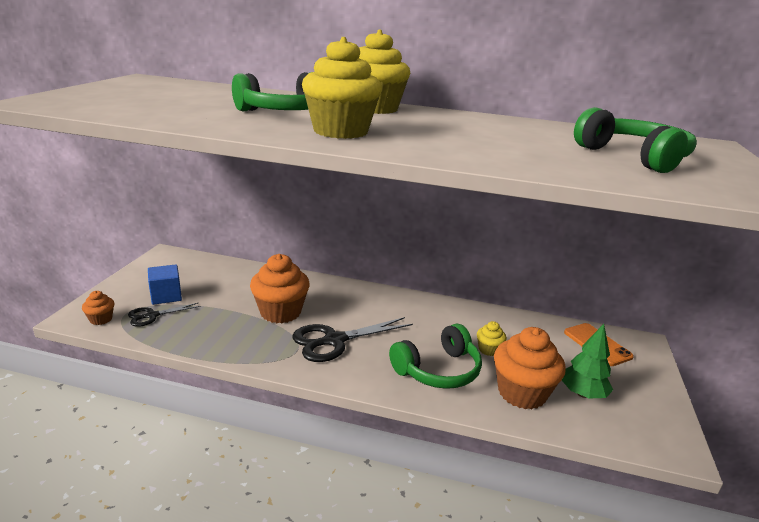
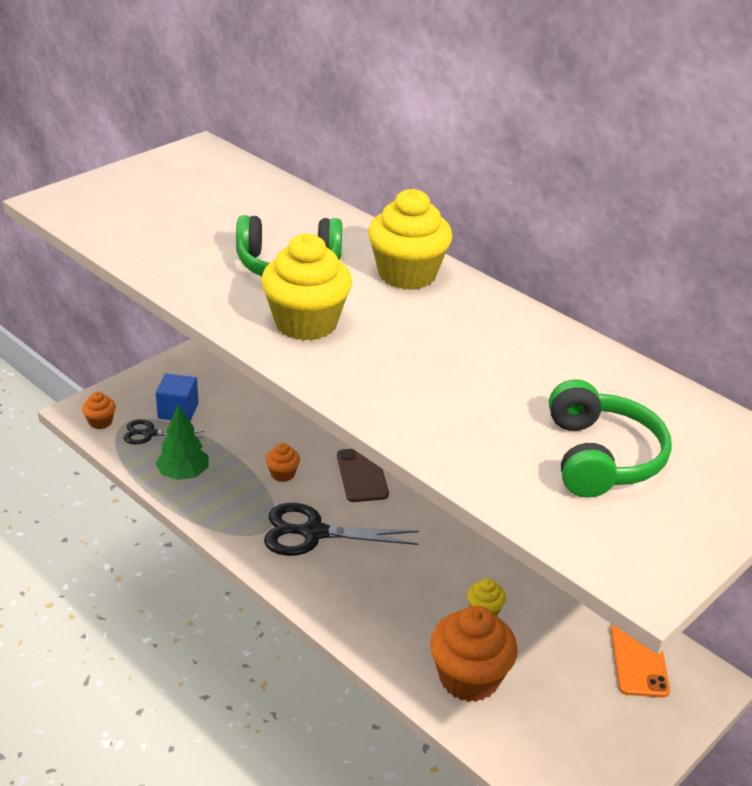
camera: 30 degrees right, 10 degrees up
(280, 312) = (282, 474): orange cupcake -> orange cupcake, size x0.48
(337, 298) = (362, 475): none -> brown phone
(438, 370) = (398, 613): green headphones -> none
(582, 394) = (543, 709): green tree -> green tree (183, 474)

